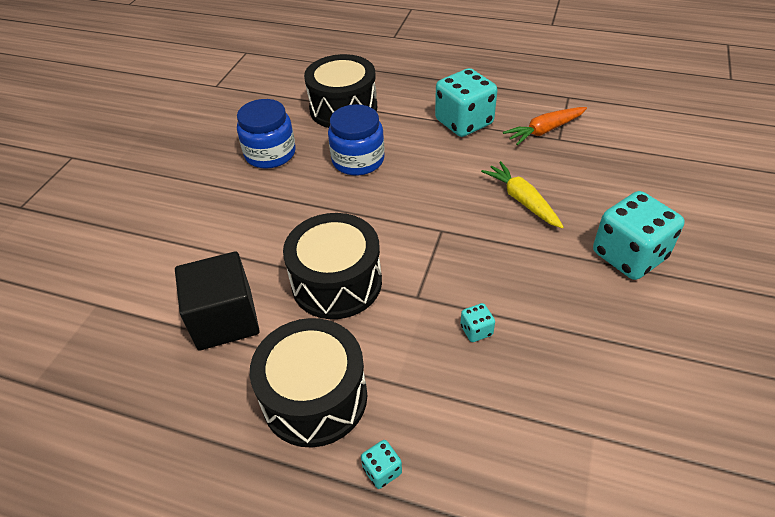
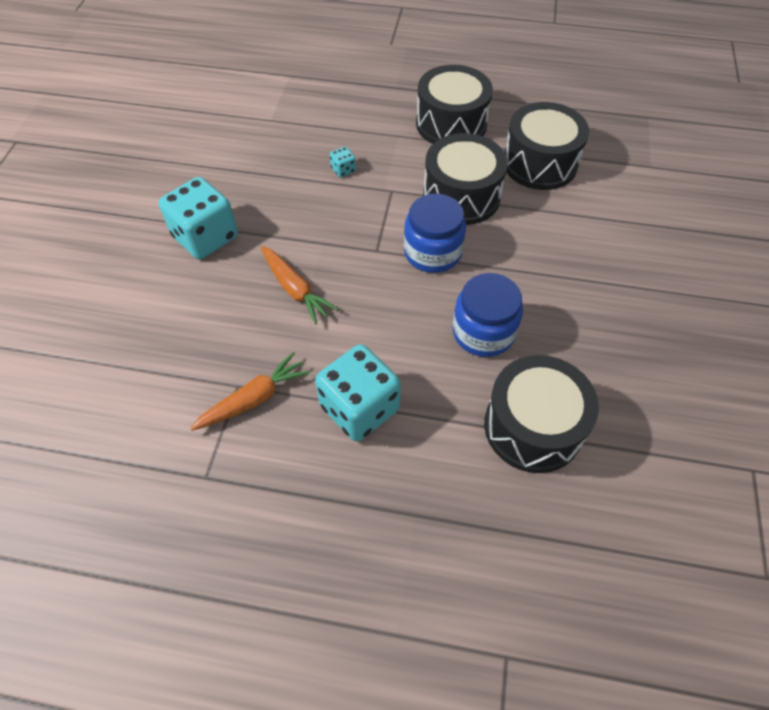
camera: 170 degrees right, 10 degrees up
(225, 319) = (539, 163): black cube -> black drum
(270, 154) = (593, 335): blue jar -> blue jar (432, 252)
(382, 471) = (398, 95): turquoise dice -> none
(522, 200) = (295, 289): yellow carrot -> orange carrot

